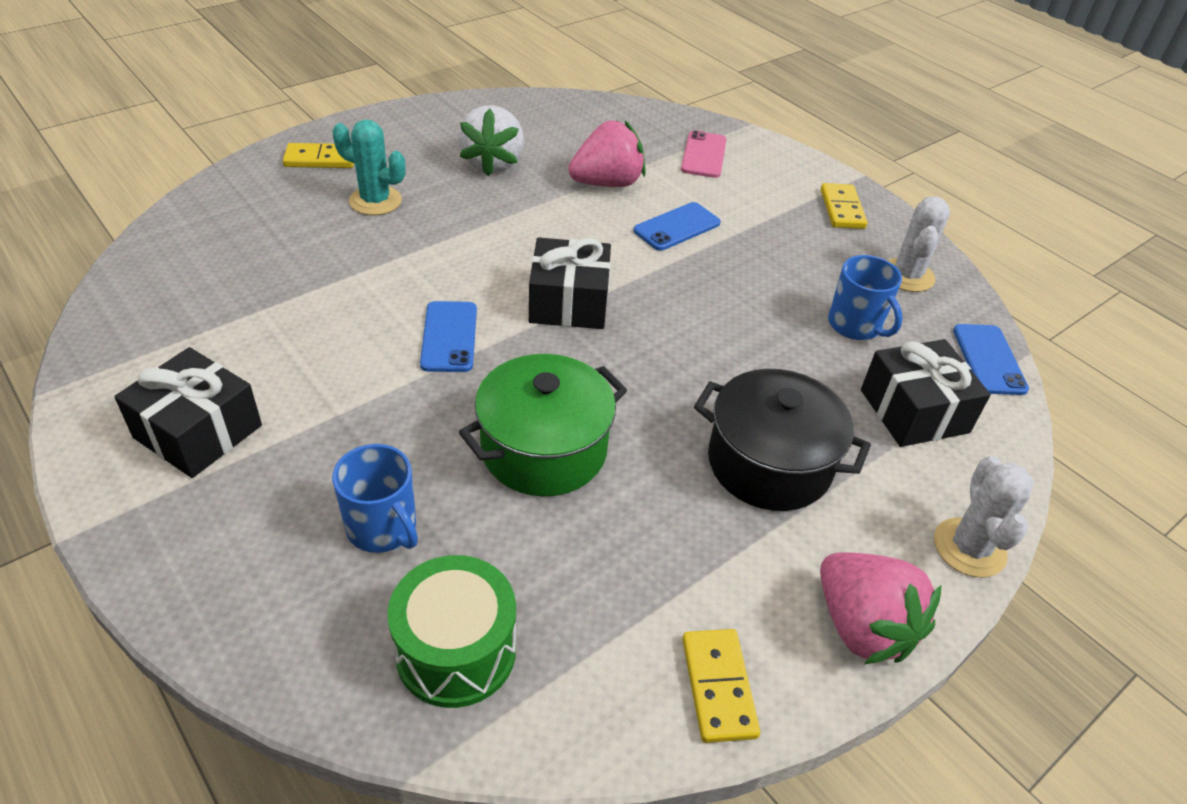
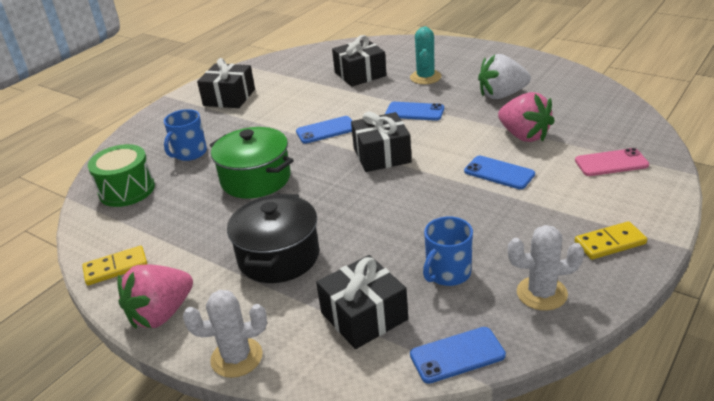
camera: 80 degrees right, 10 degrees down
(291, 255) = (360, 74): none -> black gift
(320, 159) = (449, 53): yellow domino -> none
(471, 240) = (414, 112): none -> blue phone

